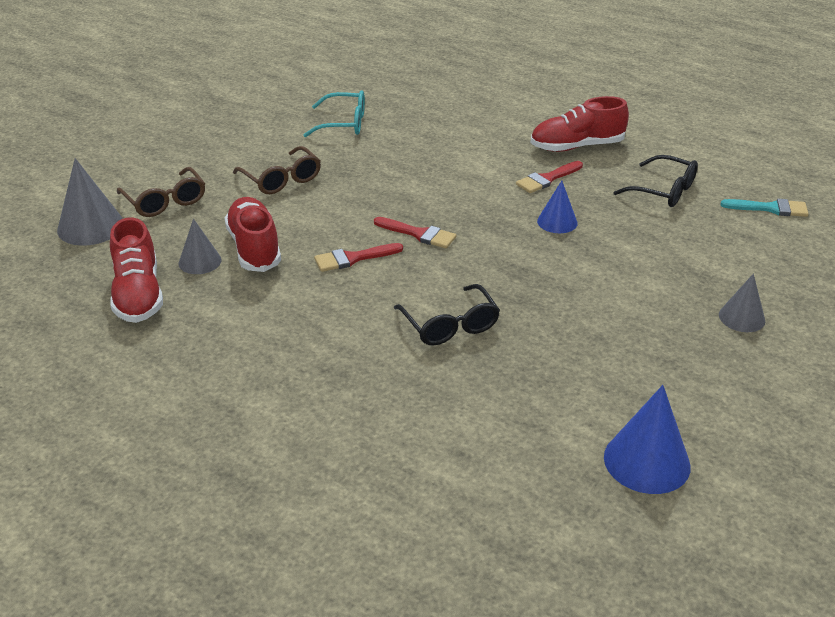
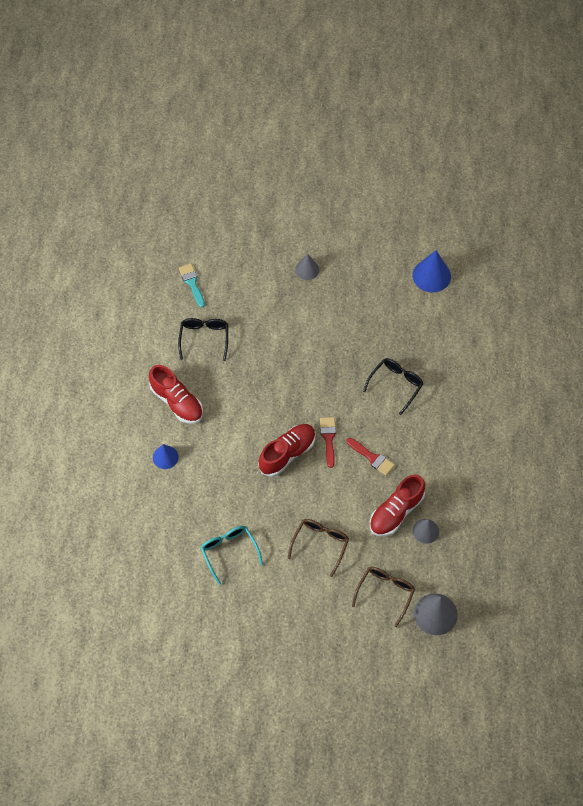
camera: 120 degrees left, 25 degrees up
(138, 294) = (471, 540): red shoe -> red shoe (287, 453)
(547, 179) = (227, 401): red brush -> none
(557, 222) = (272, 377): blue cone -> blue cone (165, 457)

